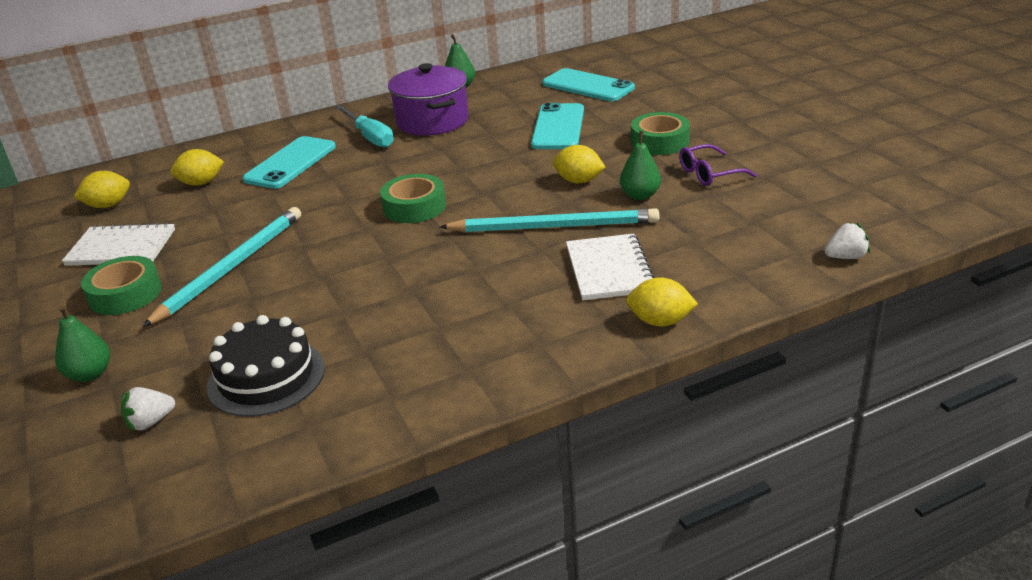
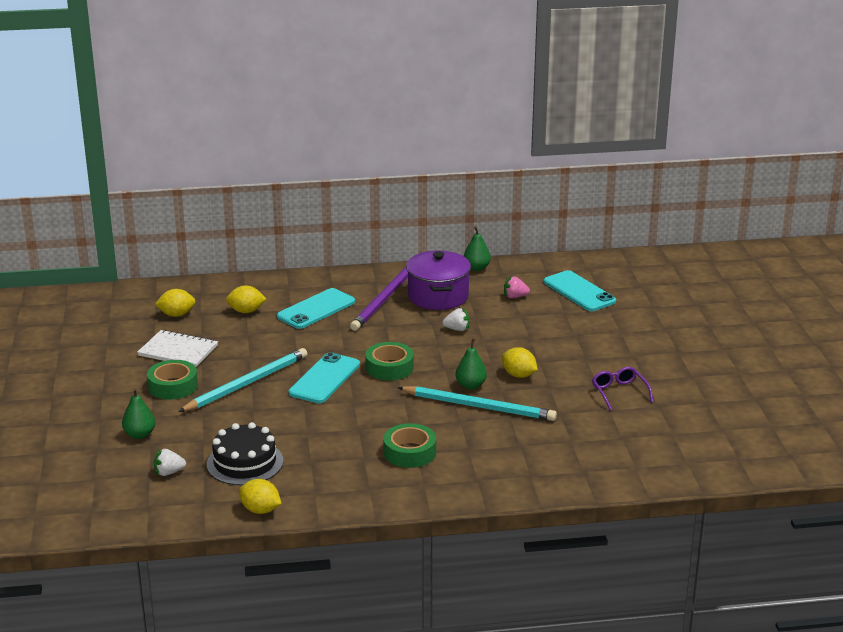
camera: 15 degrees right, 5 degrees down
(370, 137) = (384, 300): turquoise screwdriver -> purple pencil
(520, 104) = (515, 297): none -> pink strawberry
(558, 127) = (531, 325): turquoise phone -> turquoise phone (324, 379)
(609, 269) = (497, 447): white notebook -> none
(640, 195) = (556, 397): green pear -> green pear (470, 385)
(660, 142) = (601, 357): green tape -> green tape (409, 452)
(660, 321) = (508, 489): yellow lemon -> yellow lemon (260, 510)
(709, 174) = (619, 392): purple glasses -> purple glasses turned 75 degrees clockwise
(845, 257) = (666, 478): white strawberry -> white strawberry (457, 329)

